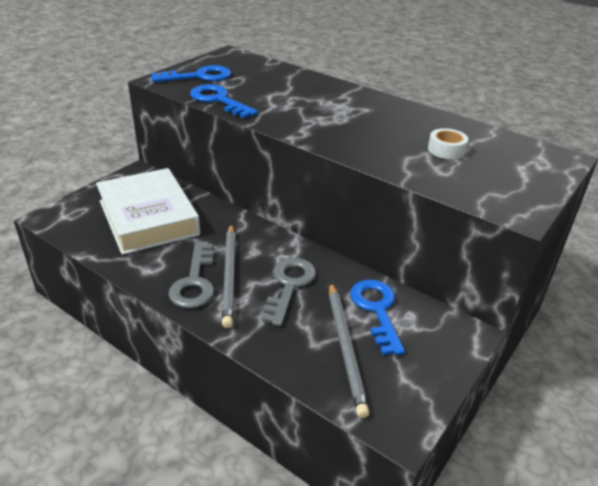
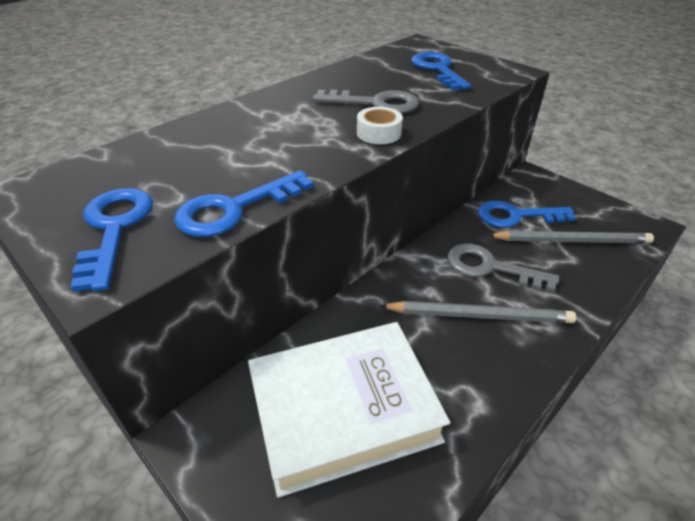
camera: 80 degrees left, 5 degrees up
(195, 282) = (496, 350): grey key -> grey key (375, 103)
(446, 150) = (407, 79): white tape -> white tape (379, 133)
(485, 165) = (437, 69): none -> blue key

